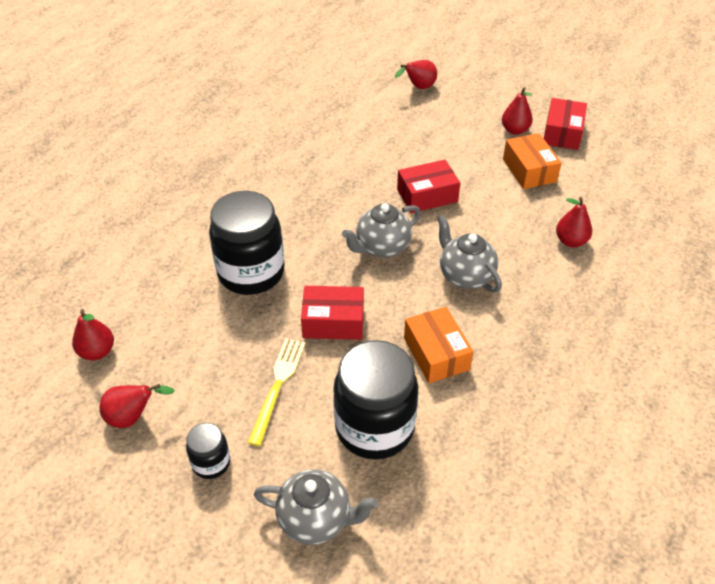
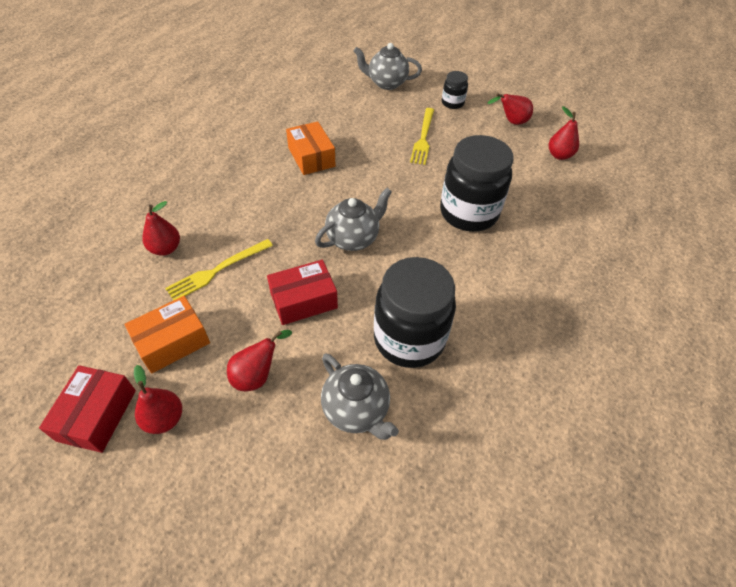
camera: 175 degrees right, 5 degrees up
(333, 322) = (390, 176): red box -> none
(374, 427) = (356, 118): black jar -> black jar (409, 339)
(418, 87) = (295, 527): red pear -> red pear (257, 375)
(465, 276) = (278, 213): grey teapot -> grey teapot (356, 410)
(512, 221) = (217, 270): none -> yellow fork
(529, 170) = (172, 342): orange box -> orange box turned 75 degrees clockwise

